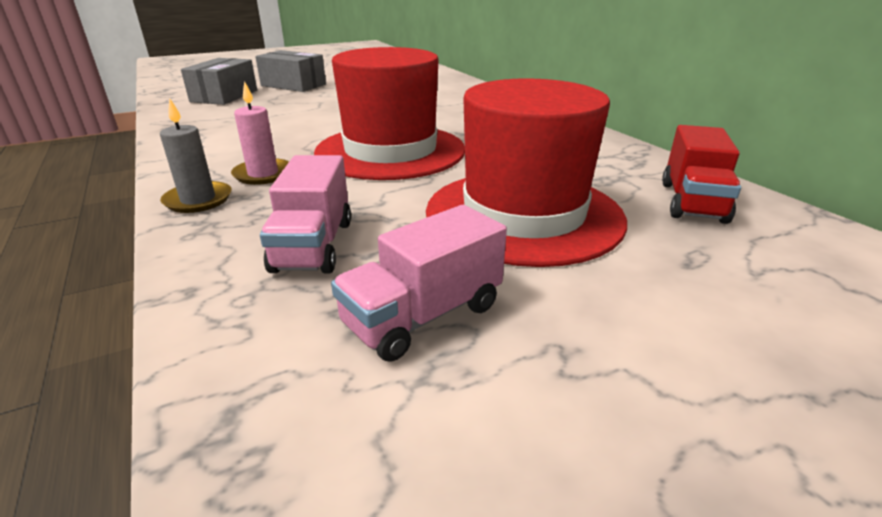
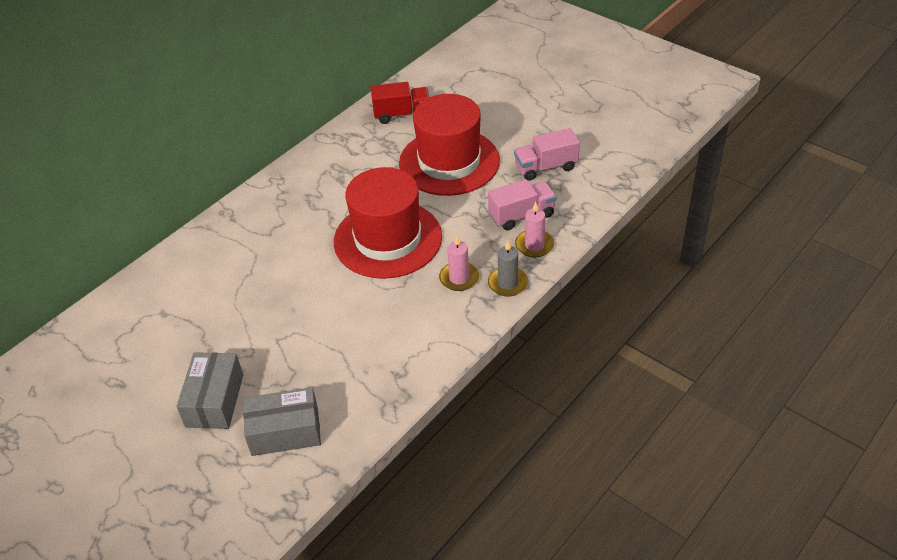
camera: 110 degrees left, 15 degrees up
(230, 238) = (534, 245): none -> pink candle
(423, 316) = (546, 167): pink truck -> pink truck turned 135 degrees clockwise

